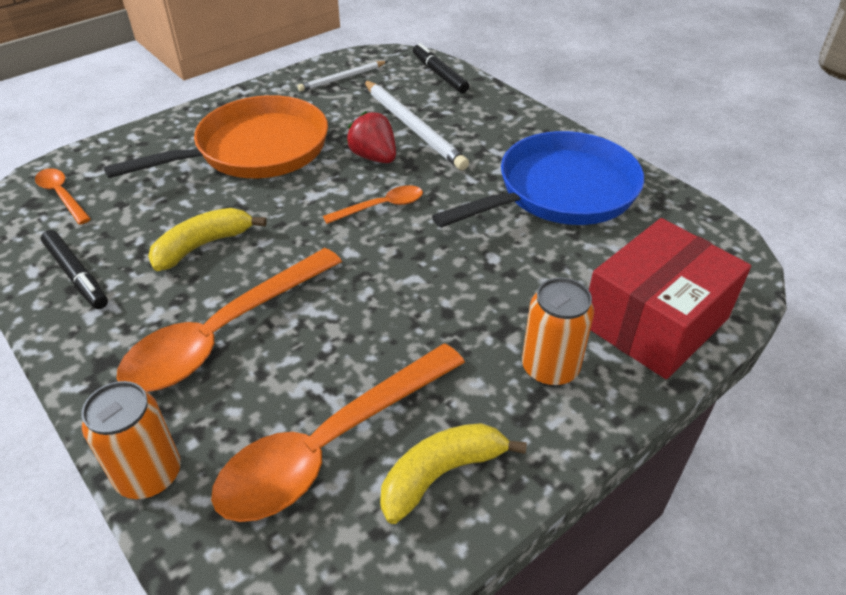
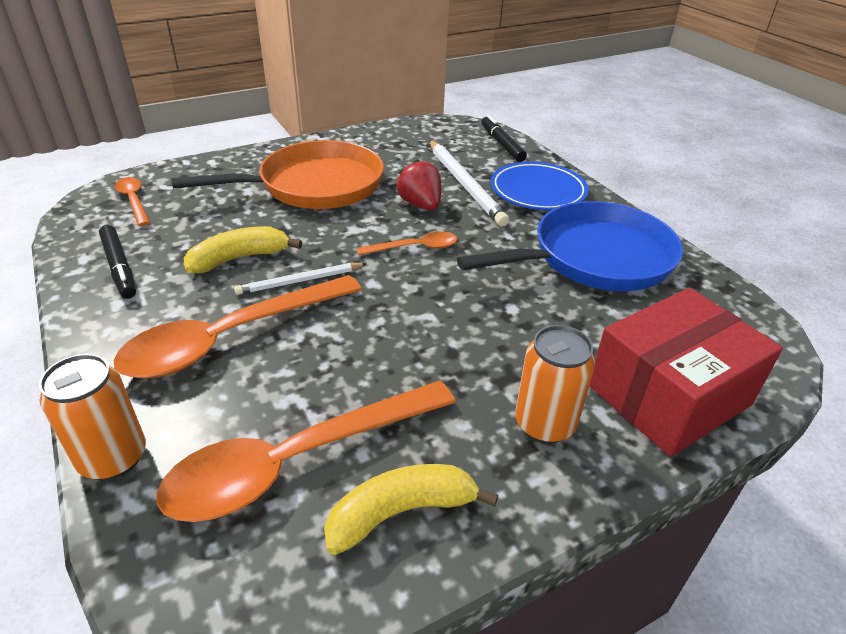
camera: 10 degrees right, 5 degrees down
(342, 78) = (411, 137): white pencil -> white pencil (300, 281)
(489, 125) = (538, 191): none -> blue plate

